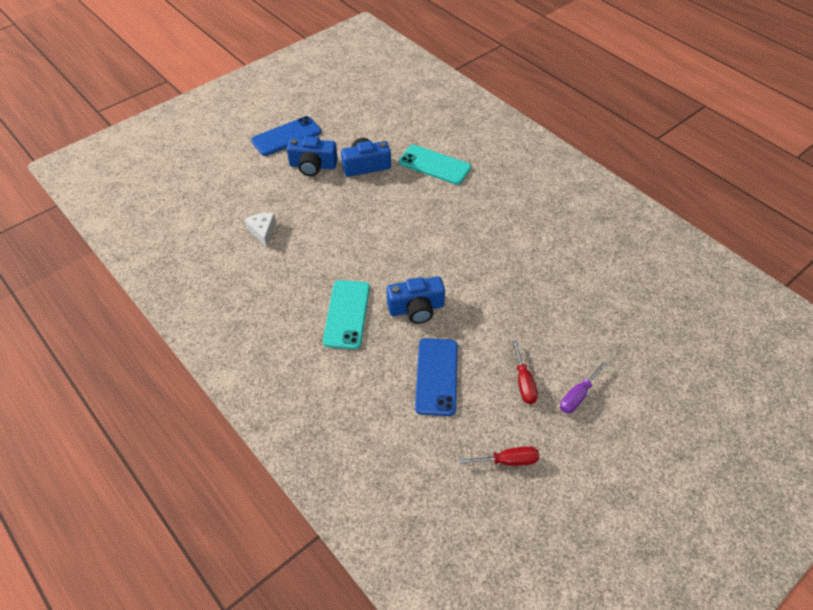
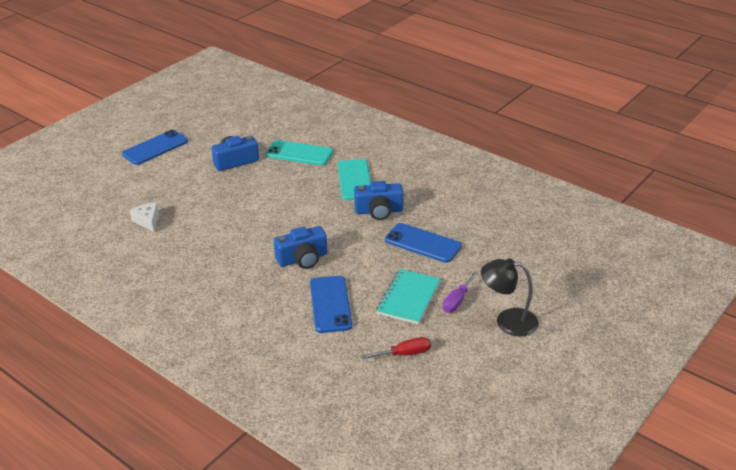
camera: 10 degrees left, 15 degrees down
(313, 166) = (185, 167): blue camera -> blue camera (379, 211)
(347, 314) = (240, 271): turquoise phone -> turquoise phone (355, 180)
(524, 382) = (408, 298): red screwdriver -> turquoise notebook
(550, 308) = (422, 243): none -> blue phone
(631, 435) = (507, 321): none -> black lamp

